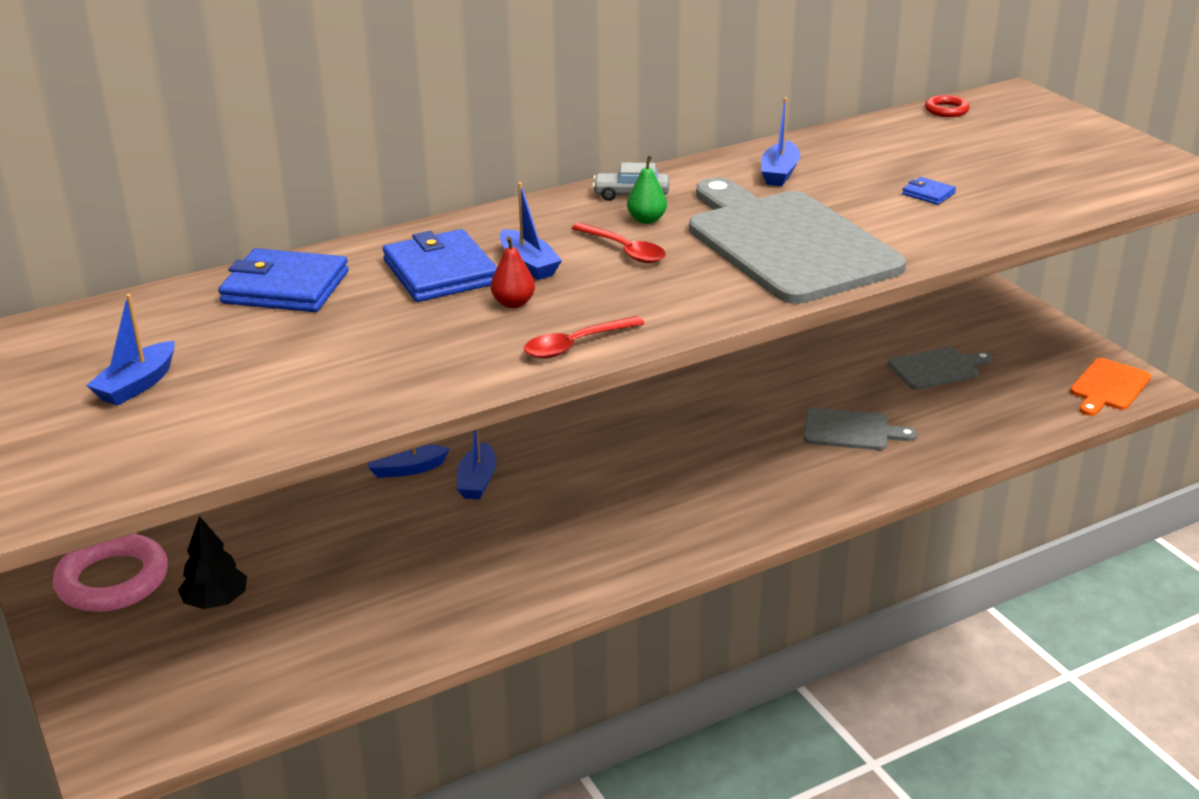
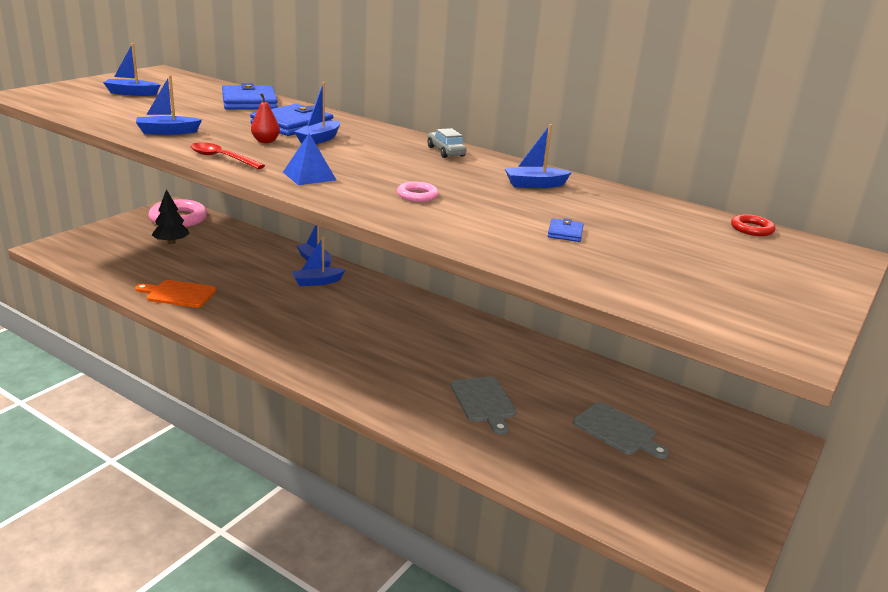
camera: 60 degrees right, 5 degrees down
(414, 373) = (167, 132): none -> blue boat
(624, 250) = (360, 157): red spoon -> none
(646, 220) = (412, 158): green pear -> none
(684, 295) = (309, 176): none -> blue pyramid
(786, 243) = (417, 195): grey cutting board -> pink ring
(1108, 387) = (694, 540): orange cutting board -> orange cutting board (178, 294)

